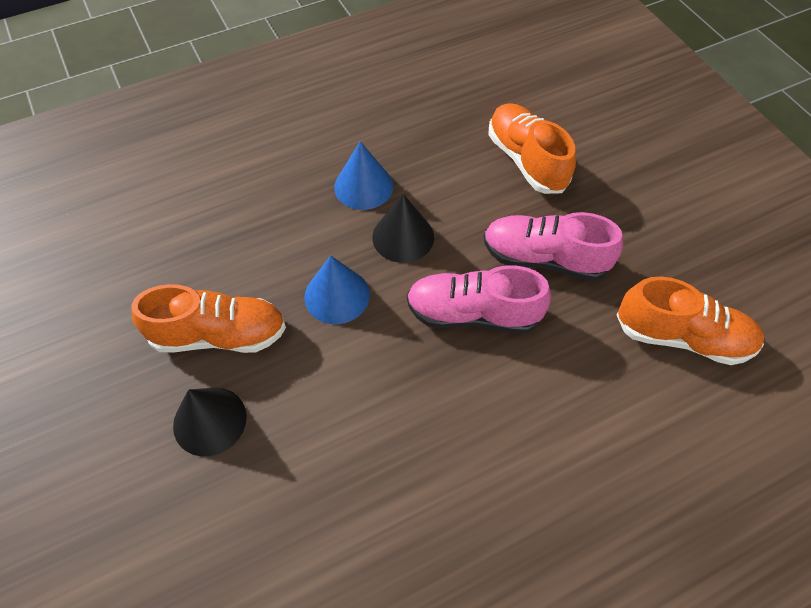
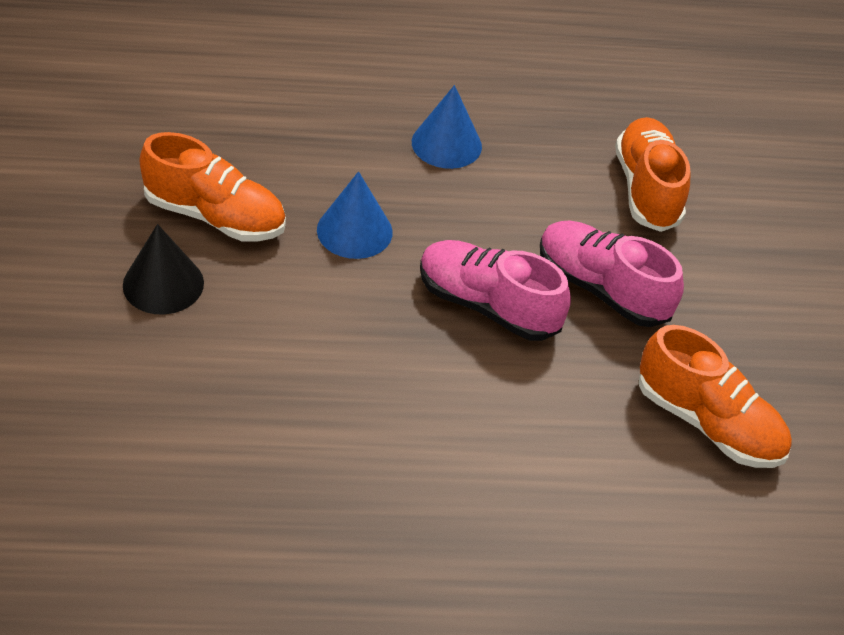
camera: 20 degrees right, 10 degrees down
(403, 237) = (458, 207): black cone -> none

